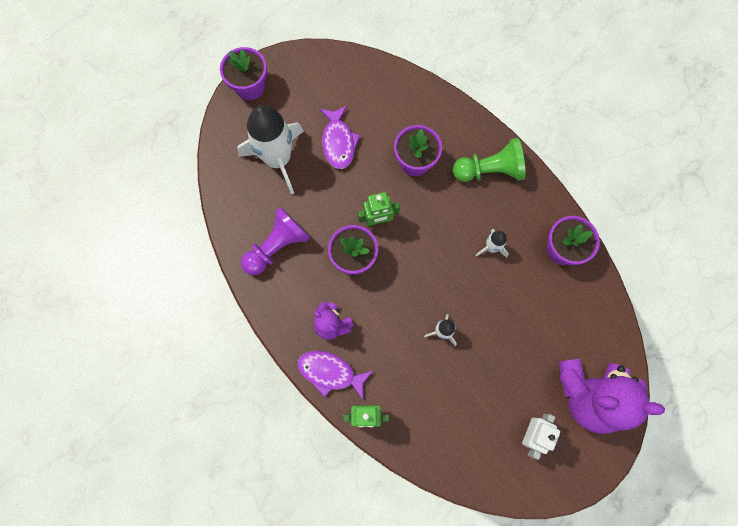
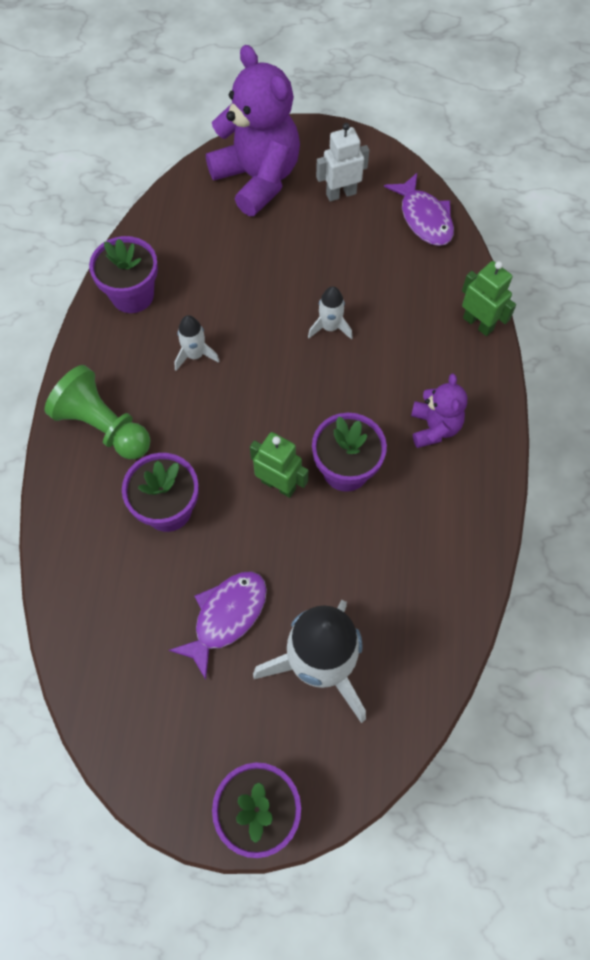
camera: 135 degrees left, 10 degrees down
(277, 246) = (419, 560): purple pawn -> none
(330, 372) = (479, 386): purple fish -> purple fish (424, 218)

